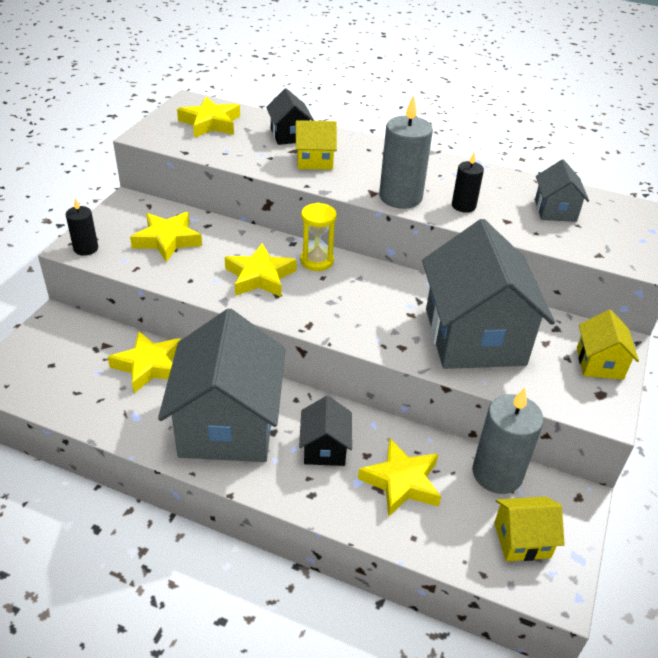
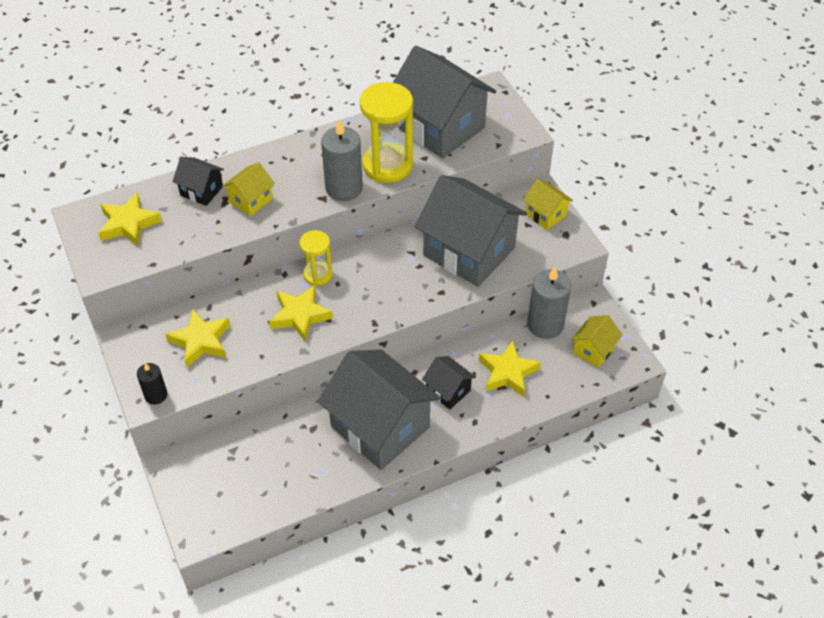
camera: 45 degrees left, 10 degrees up
(149, 365) = (281, 436): yellow star -> none
(463, 206) = (387, 165): black candle -> yellow hourglass
(555, 210) = (440, 127): grey house -> grey house, size x2.17

